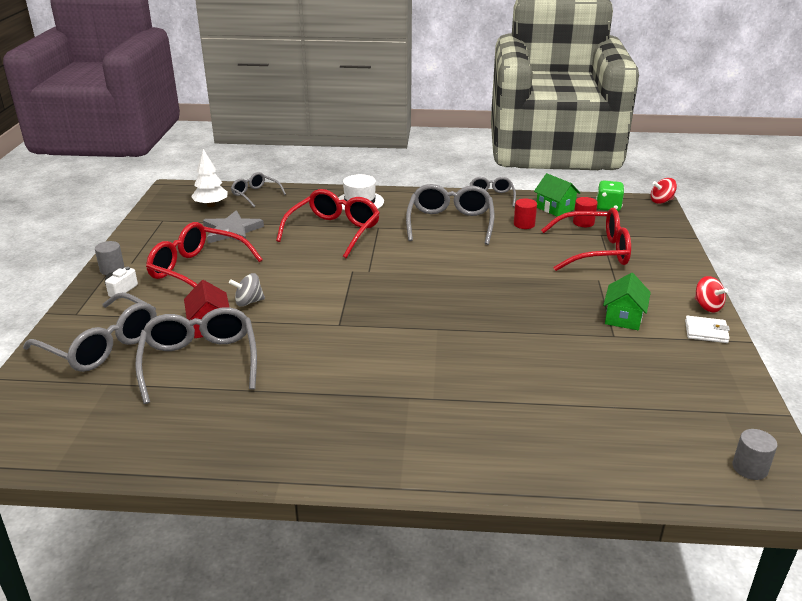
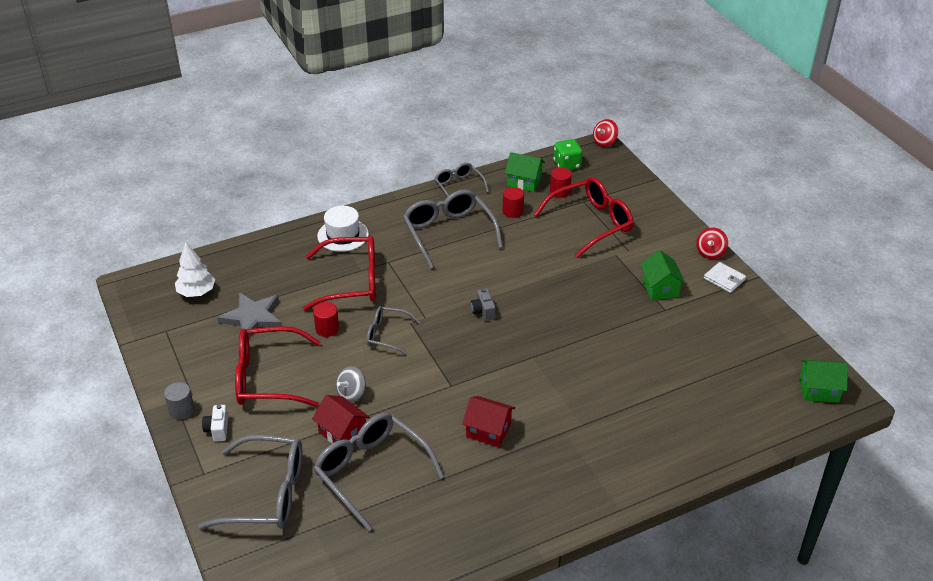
camera: 30 degrees left, 10 degrees up
(255, 194) = (228, 261): grey glasses -> grey glasses (387, 335)
(279, 254) = (327, 329): none -> red cylinder
(334, 231) = (352, 282): red glasses -> red glasses turned 90 degrees clockwise
(336, 369) = (488, 430): none -> red house
(425, 282) = (483, 311): none -> grey camera
(706, 332) = (724, 279): white wallet -> white wallet turned 60 degrees clockwise
(707, 306) = (710, 253): red spinning top -> red spinning top turned 90 degrees clockwise
(749, 468) = (819, 390): grey cylinder -> green house

